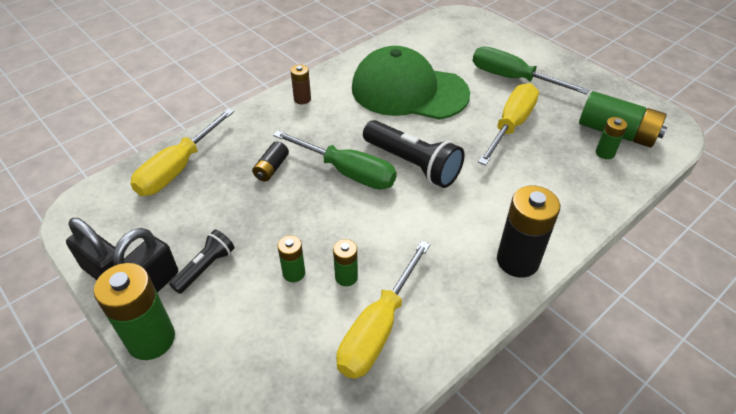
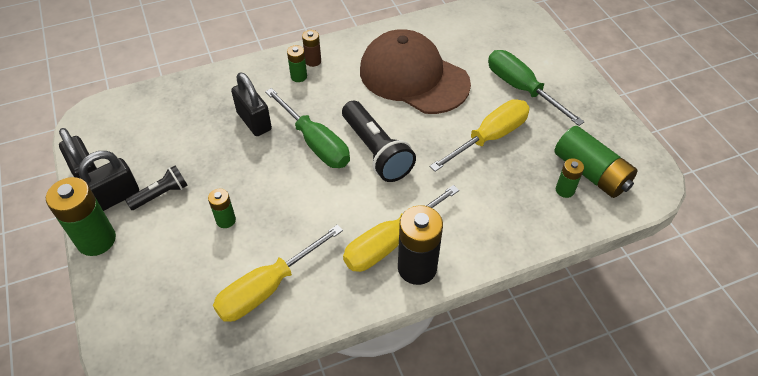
camera: 20 degrees right, 5 degrees up
(178, 168) = (179, 101): yellow screwdriver -> yellow screwdriver (389, 242)
(271, 168) = (254, 121): black battery -> black padlock
(346, 277) = (265, 236): green battery -> green battery (299, 76)
(409, 91) = (413, 77): green cap -> brown cap

